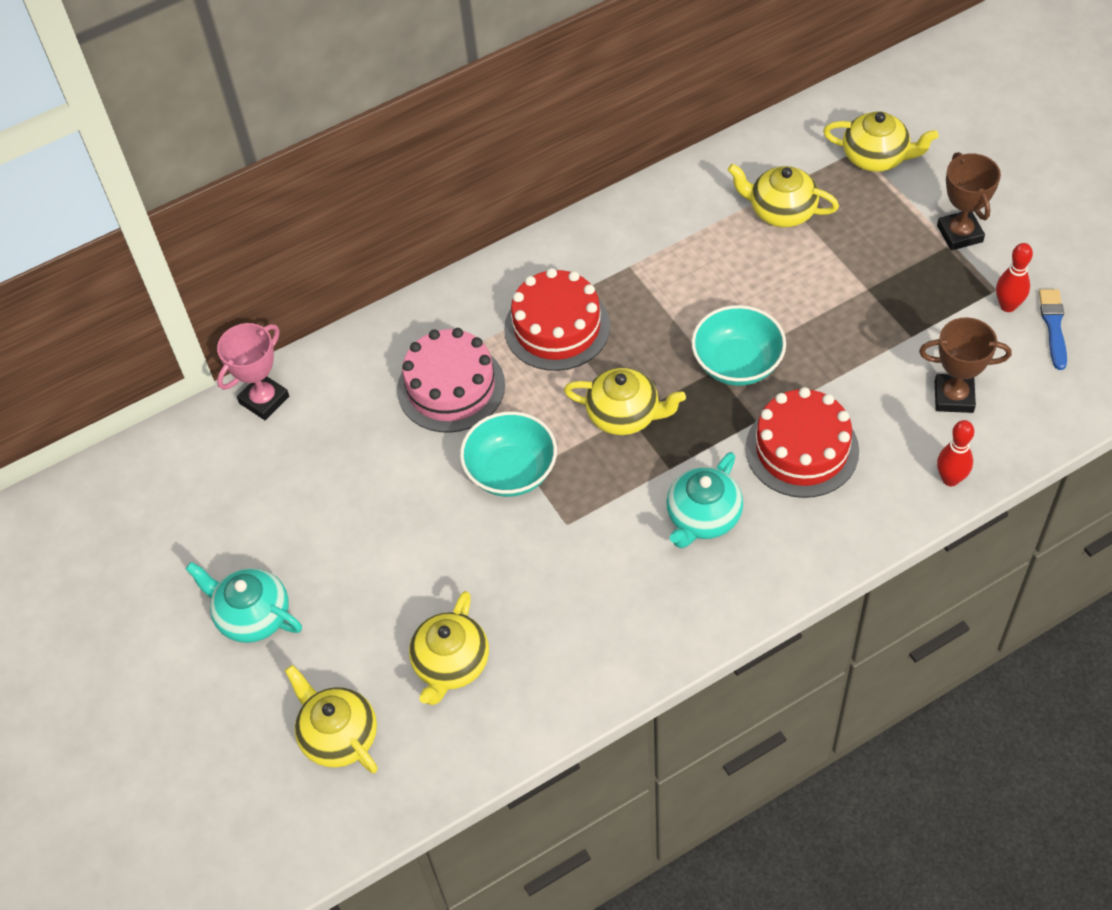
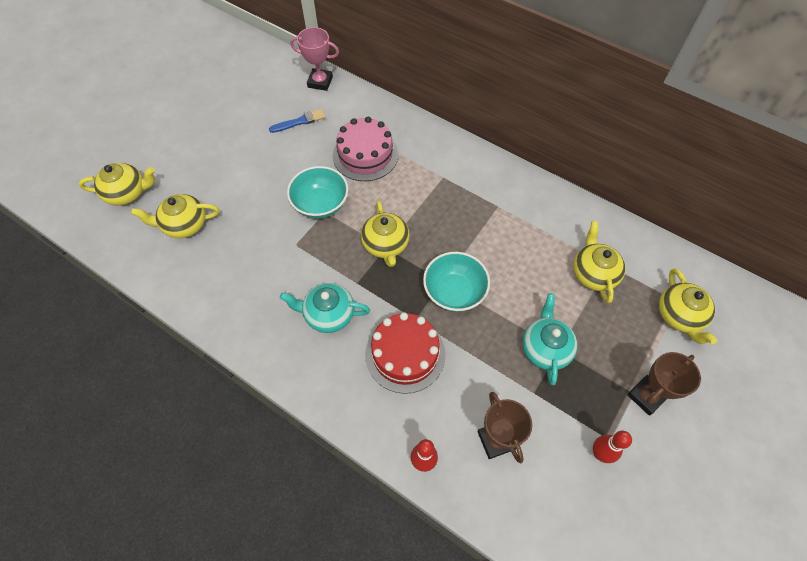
camera: 60 degrees right, 5 degrees up
(252, 616) = (188, 130): turquoise teapot -> turquoise teapot (545, 348)
(338, 736) = (127, 193): yellow teapot -> yellow teapot turned 60 degrees clockwise
(557, 327) = (432, 187): red cake -> none
(1053, 326) = (600, 495): blue brush -> blue brush (299, 122)

